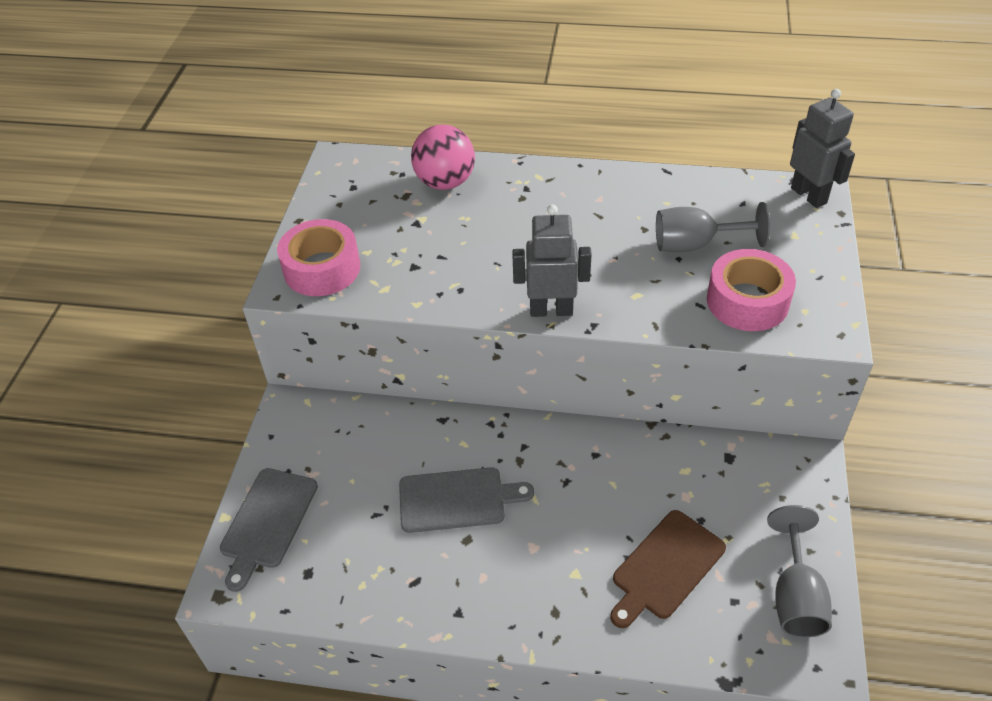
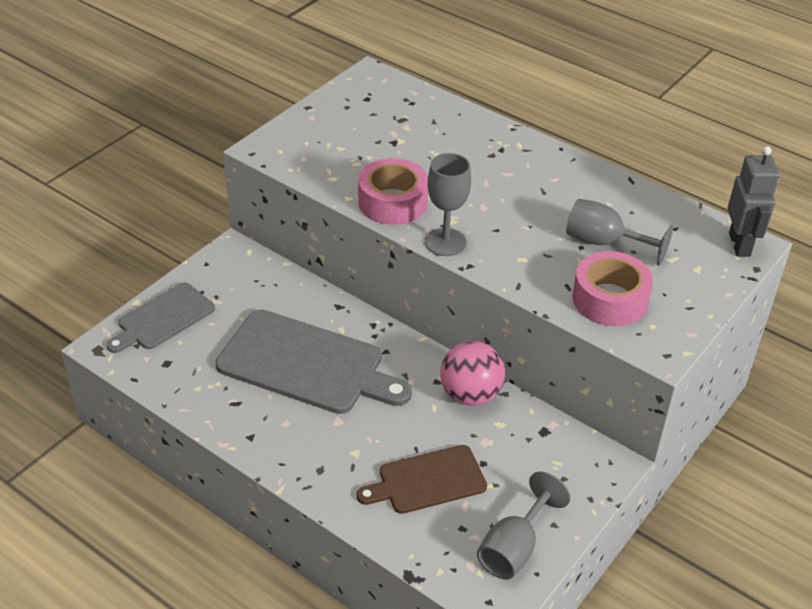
camera: 25 degrees right, 5 degrees down
(322, 268) = (298, 147): pink tape -> pink tape (392, 202)
(445, 182) = (440, 121): pink ball -> pink ball (470, 395)
(457, 500) = (307, 364): grey cutting board -> grey cutting board, size x1.67
(551, 310) = (445, 242): grey robot -> grey goblet

